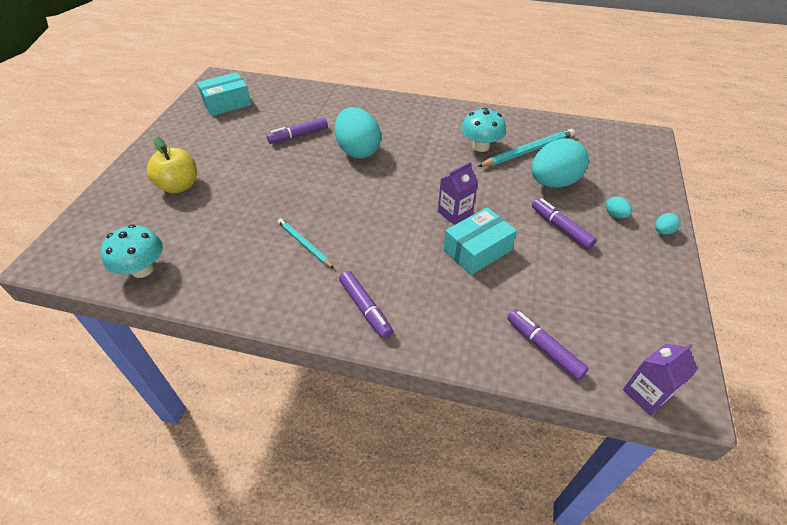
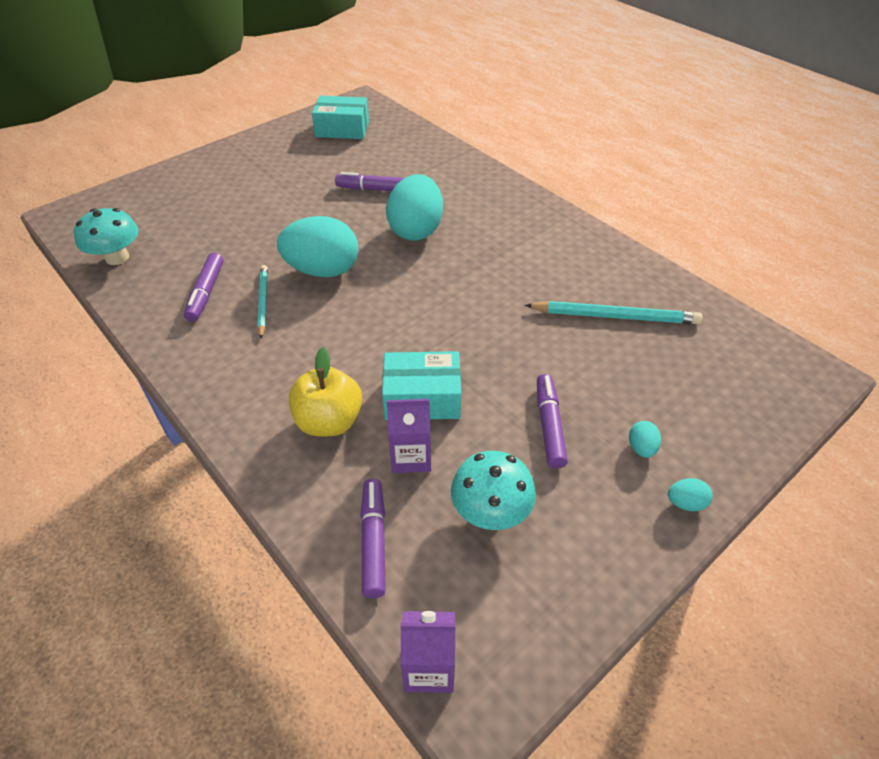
camera: 35 degrees right, 0 degrees up
(179, 186) = (219, 195): yellow apple -> yellow apple (329, 421)
(365, 308) = (248, 394): purple marker -> purple marker (206, 293)
(455, 213) = (444, 345): purple carton -> purple carton (411, 456)
(480, 146) = (560, 285): turquoise mushroom -> turquoise mushroom (490, 512)
(553, 182) = (603, 368): turquoise egg -> turquoise egg (323, 270)

